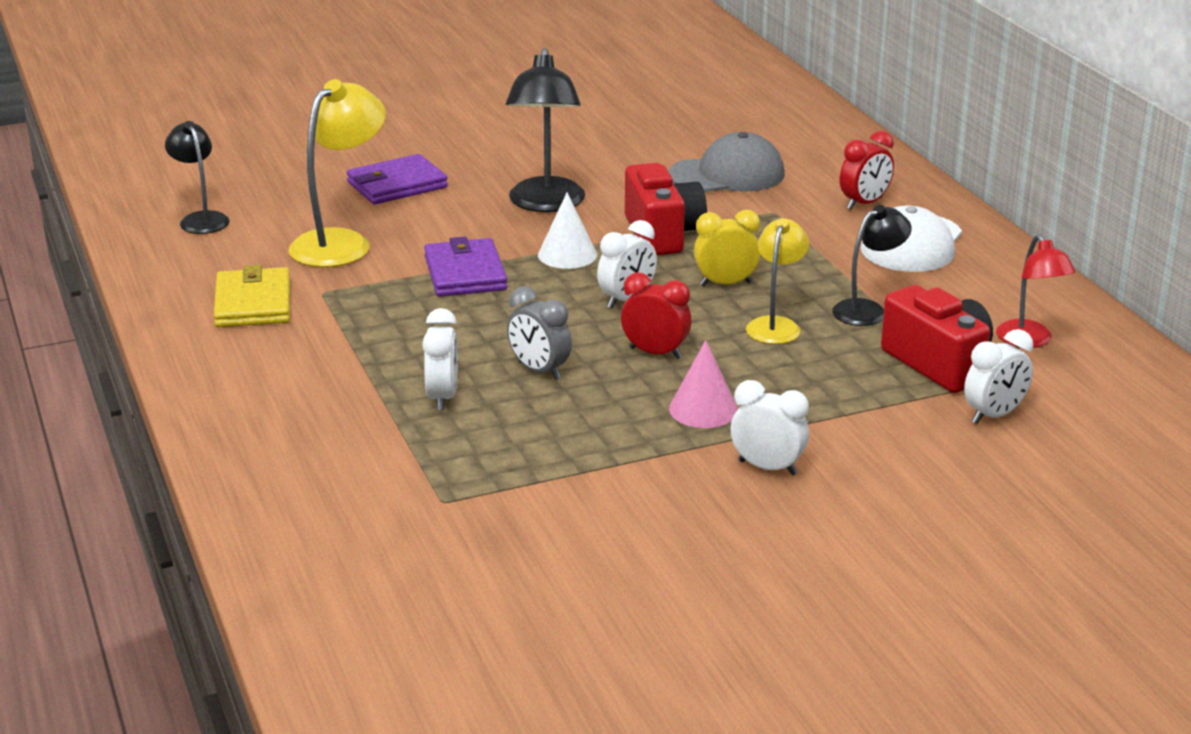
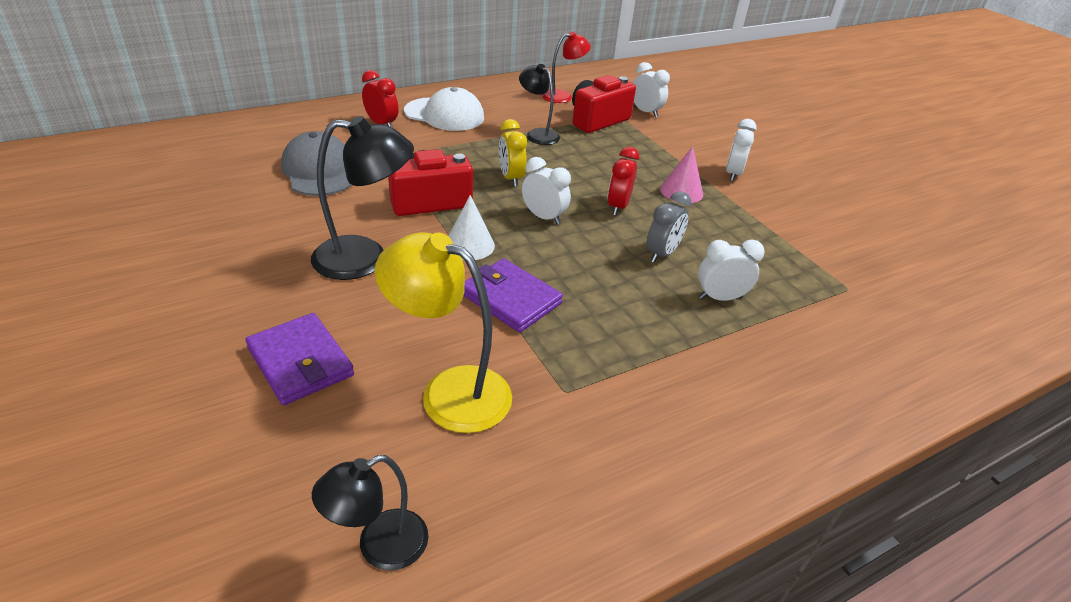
camera: 100 degrees left, 10 degrees up
(253, 303) = (601, 444): yellow wallet -> none
(465, 273) = (510, 299): purple wallet -> purple wallet turned 60 degrees clockwise
(775, 325) = (566, 163): yellow lamp -> none

